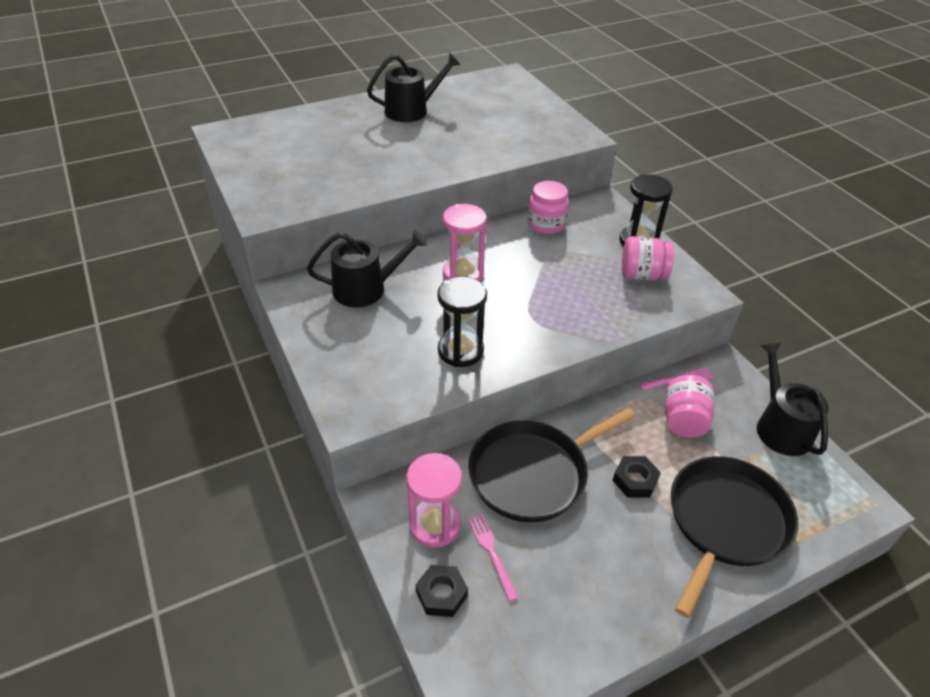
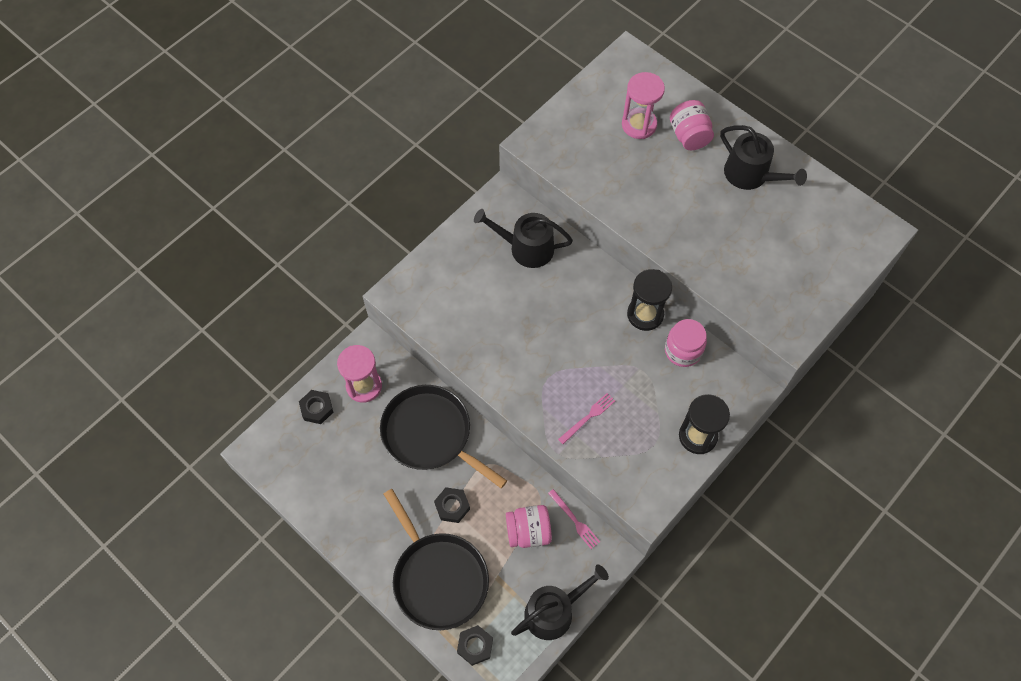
camera: 70 degrees right, 20 degrees up
(366, 289) = (526, 248): black watering can -> black watering can turned 135 degrees clockwise
(460, 351) = (488, 339): black hourglass -> black hourglass (645, 314)
(463, 274) = (578, 308): pink hourglass -> pink hourglass (639, 125)
(491, 553) = (356, 428): pink fork -> pink fork (588, 417)
(642, 275) = (647, 450): pink jar -> pink jar (689, 136)
(725, 522) = (438, 578): black pan -> black pan turned 45 degrees clockwise
(817, 511) = (475, 646): none -> black nut

